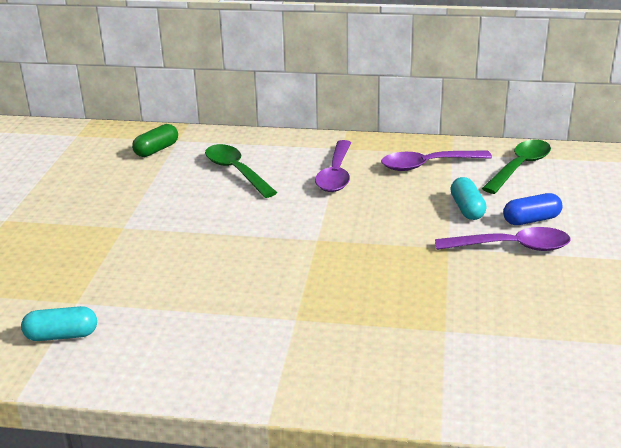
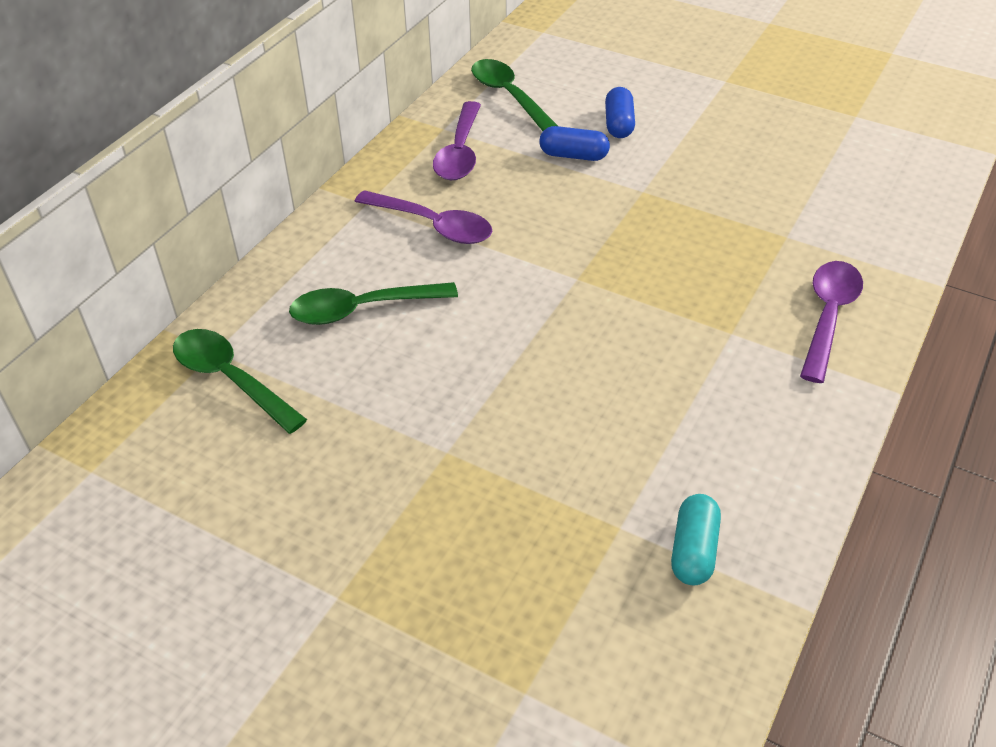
camera: 70 degrees left, 15 degrees up
(156, 150) = (230, 379): green capsule -> green spoon
(467, 209) = (573, 155): turquoise capsule -> blue capsule
(512, 247) = (662, 152): purple spoon -> purple spoon (828, 316)

